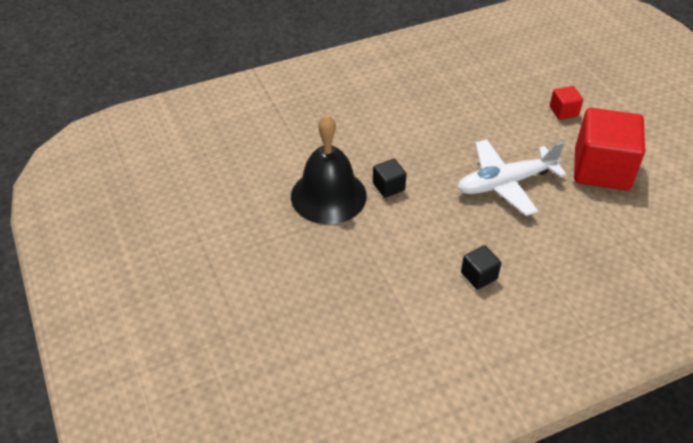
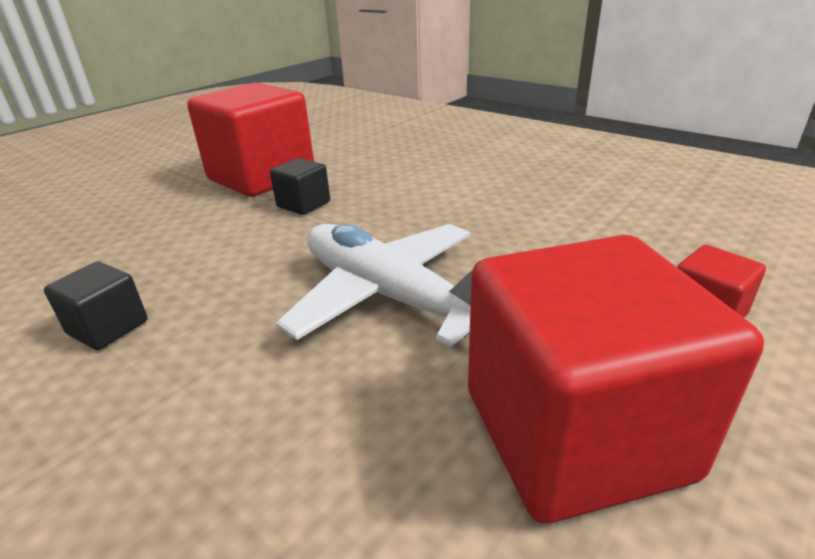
camera: 65 degrees right, 15 degrees down
(328, 196) = (261, 177): black bell -> red cube

